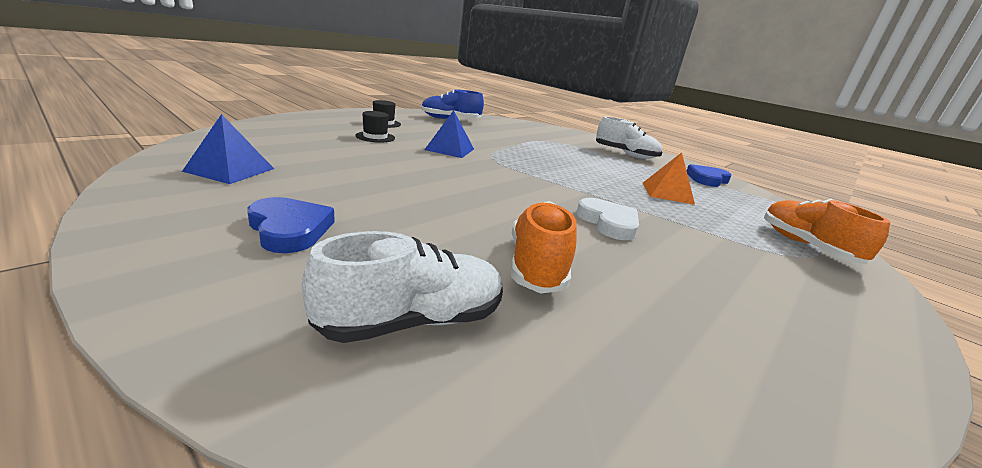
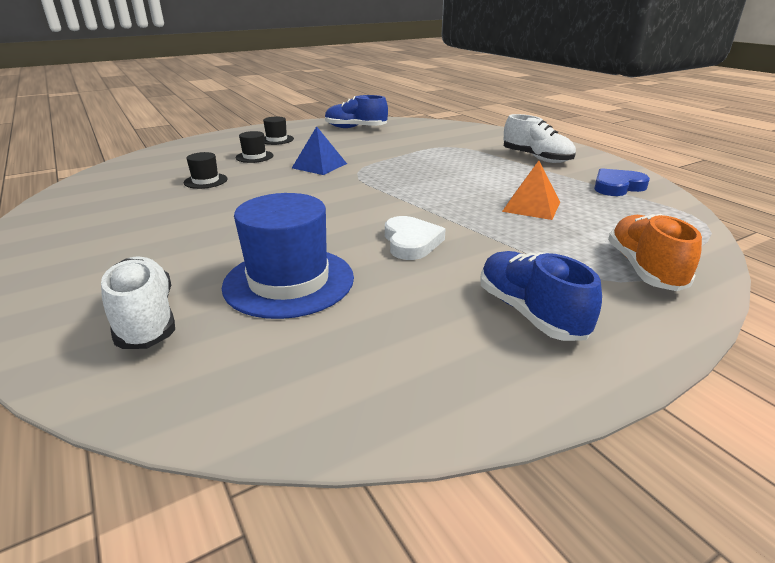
camera: 20 degrees right, 5 degrees up
(230, 170) = (105, 198): blue pyramid -> none
(290, 229) = (113, 248): blue heart -> none
(342, 157) = (205, 181): none -> black hat
(413, 321) = (146, 319): white shoe -> white shoe turned 105 degrees counterclockwise
(536, 265) = (289, 281): orange shoe -> blue hat
(778, 289) = (530, 313): none -> blue shoe

